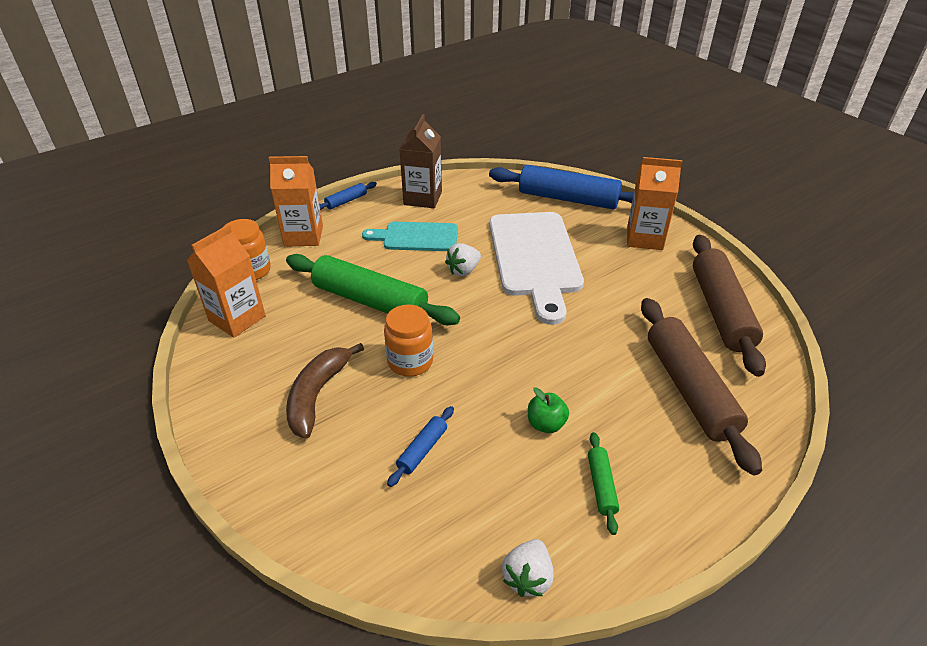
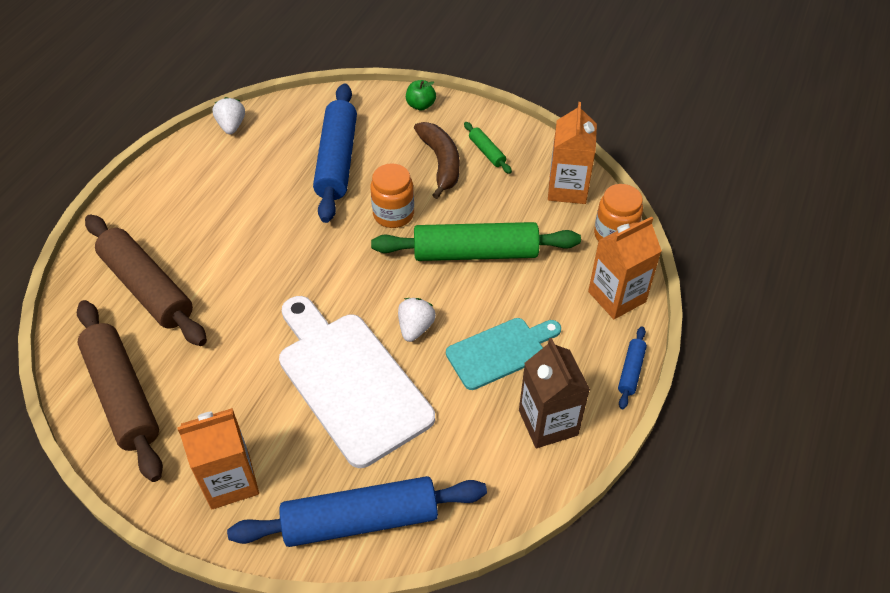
camera: 150 degrees right, 10 degrees up
(422, 450) = (337, 160): blue rolling pin -> blue rolling pin, size x2.27
(546, 424) = (258, 211): green apple -> green apple (420, 105)
(601, 486) = (202, 188): green rolling pin -> green rolling pin (486, 152)

